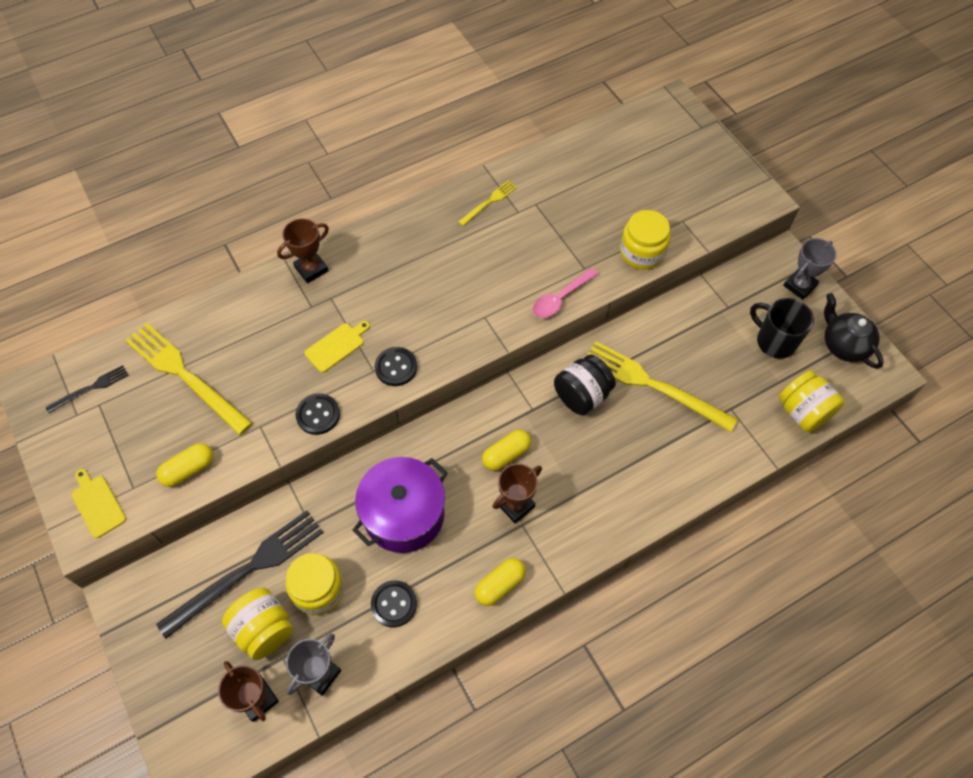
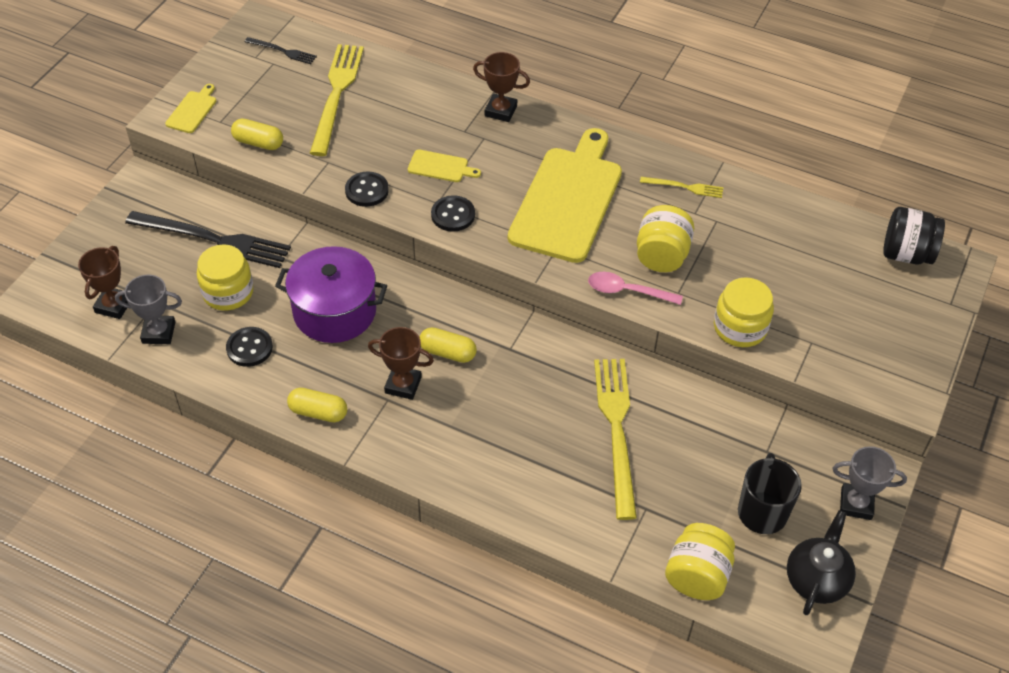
camera: 55 degrees right, 10 degrees down
(264, 629) = (172, 277): yellow jar -> yellow jar (661, 256)
(443, 281) = (568, 200): none -> yellow cutting board
(582, 395) = (556, 378): black jar -> black jar (906, 254)

